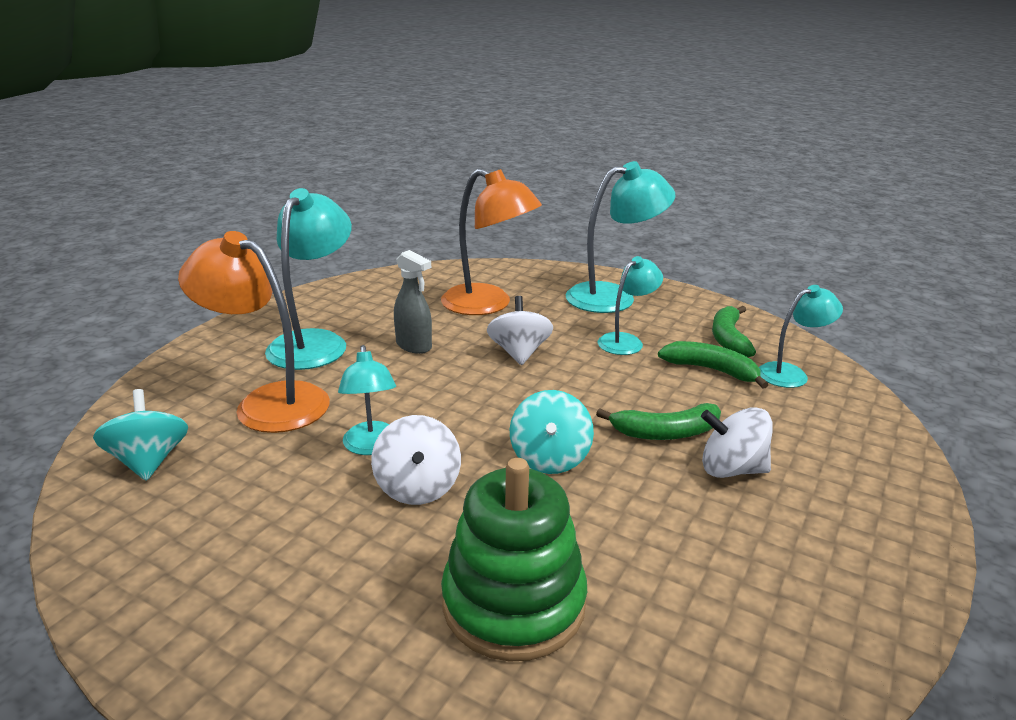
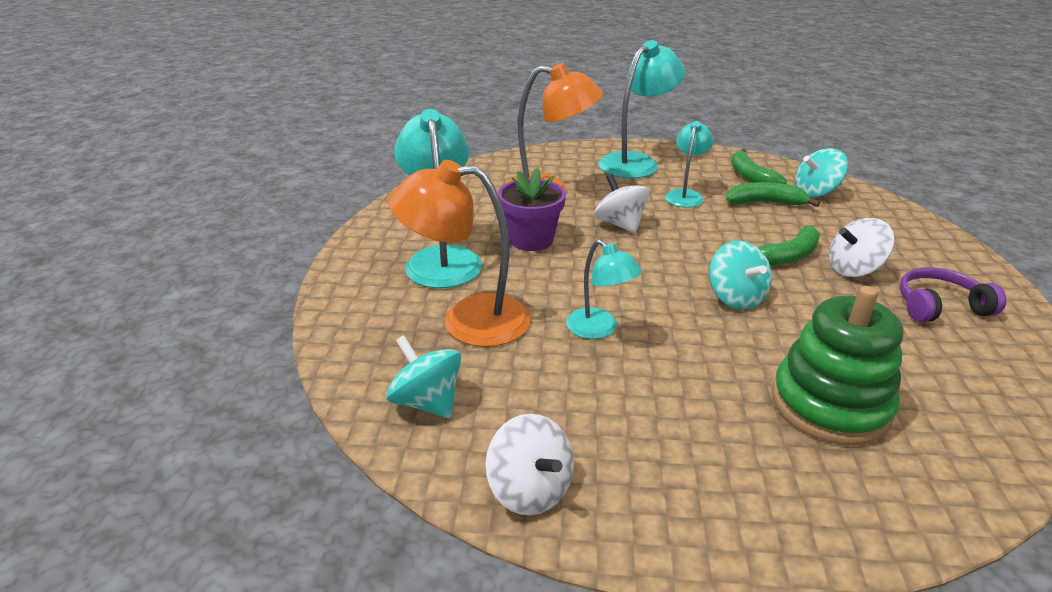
camera: 25 degrees left, 5 degrees up
(414, 346) = (531, 240): grey spray bottle -> purple flower pot
(418, 487) = (671, 348): white spinning top -> white spinning top (530, 489)
(790, 373) = (815, 192): turquoise lamp -> turquoise spinning top
(794, 544) = (939, 306): none -> purple headphones

